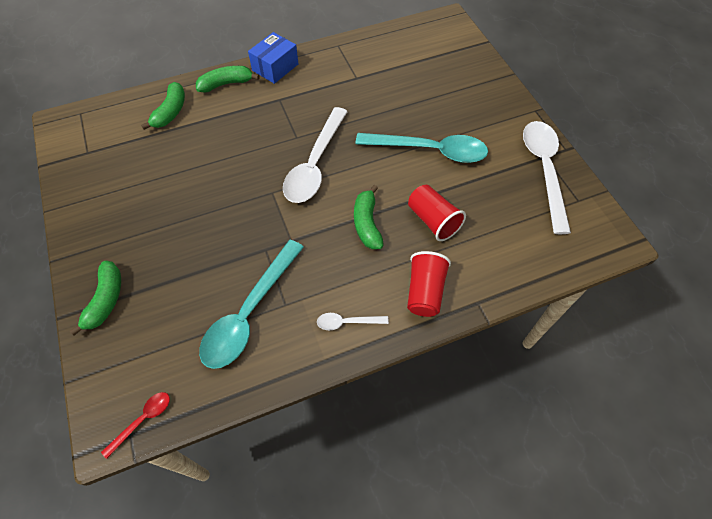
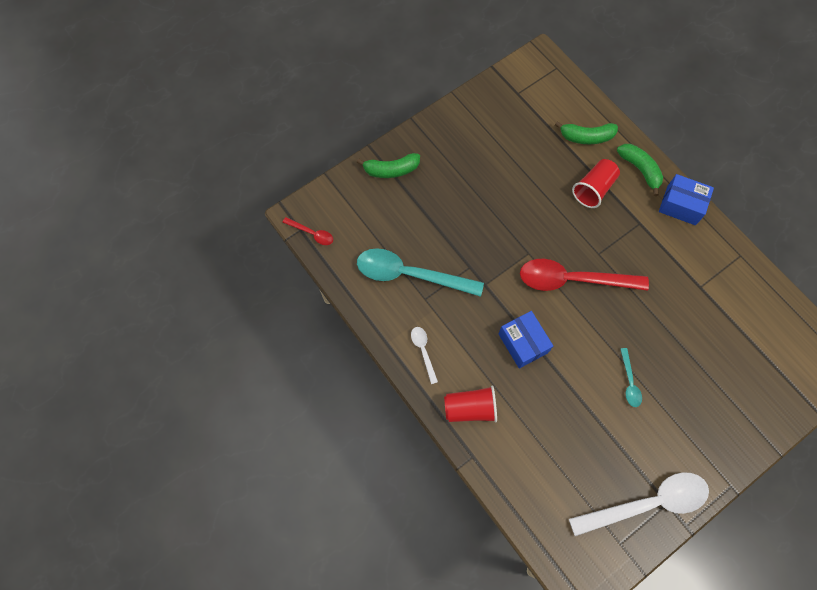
camera: 75 degrees right, 10 degrees up
(315, 164) = (572, 279): white spoon -> red spoon
(367, 224) = (523, 343): green banana -> blue box
(430, 151) = (629, 382): turquoise spoon -> turquoise spoon, size x0.45
(433, 220) = (546, 401): red cup -> red cup (593, 189)

